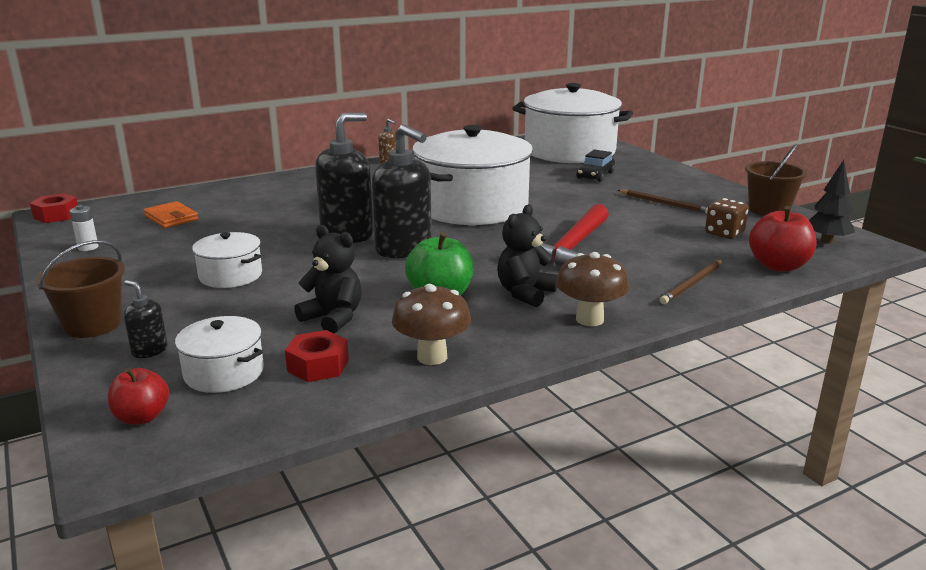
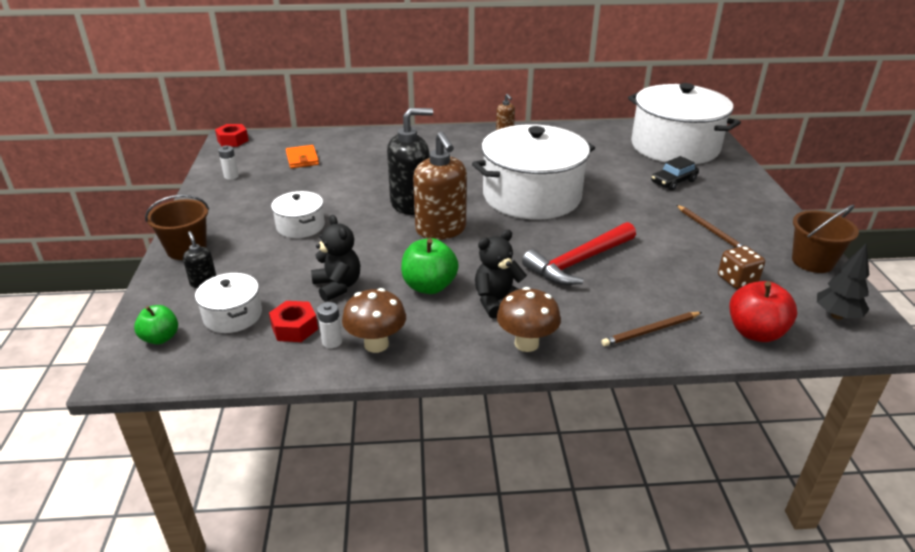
camera: 25 degrees right, 10 degrees up
(142, 417) = (160, 338): red apple -> green apple
(377, 367) = (332, 342): none -> white battery
(404, 249) = (441, 230): black soap dispenser -> brown soap dispenser

